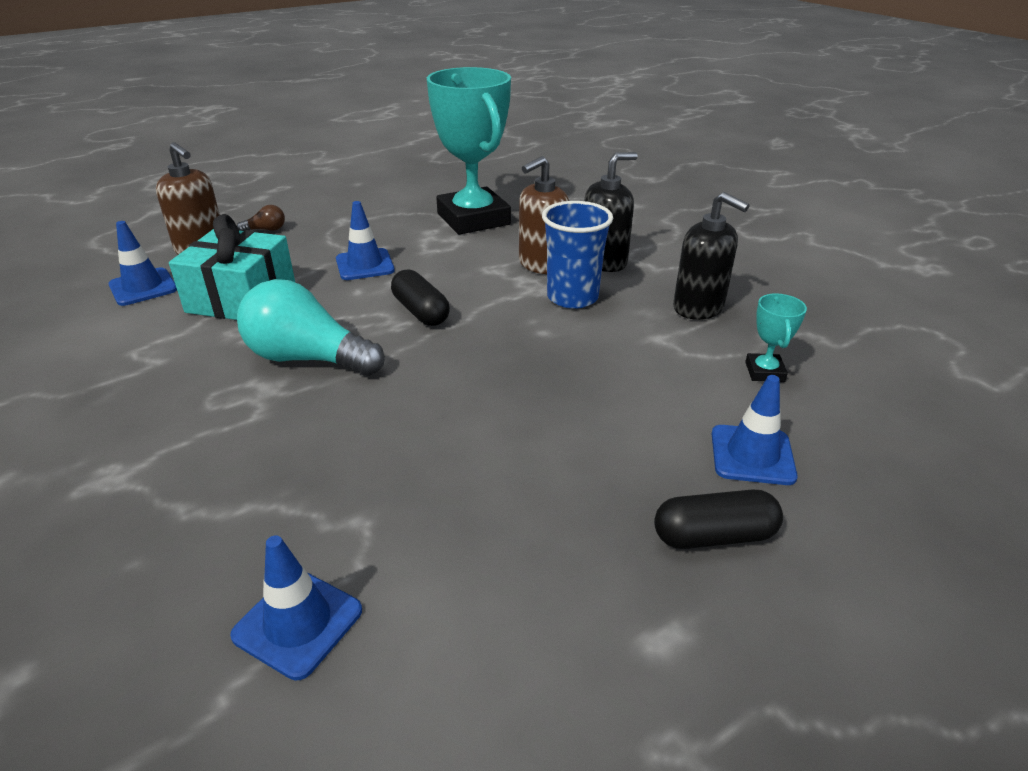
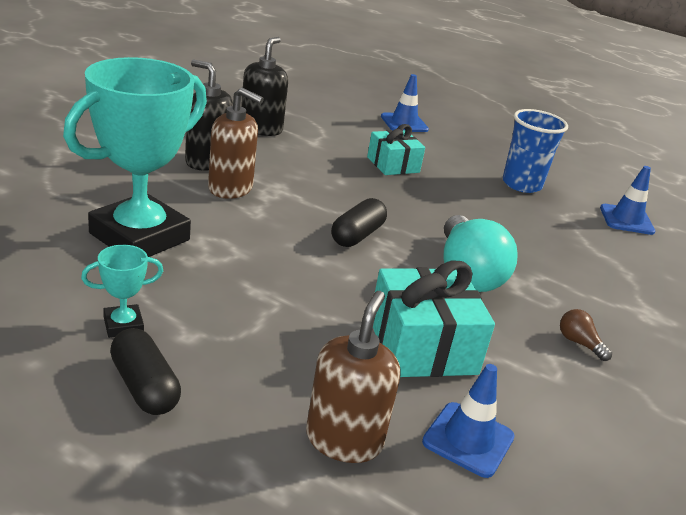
camera: 120 degrees left, 5 degrees down
(266, 230) = (254, 397): brown light bulb -> brown light bulb (579, 343)
(365, 265) = (297, 285): blue traffic cone -> none
(572, 297) = (281, 172): blue cup -> blue cup (521, 184)
(582, 388) = (393, 165): none -> turquoise gift
(714, 536) = (467, 134): black capsule -> black capsule (144, 386)
(764, 372) = (325, 115): turquoise trophy -> turquoise trophy (123, 325)

